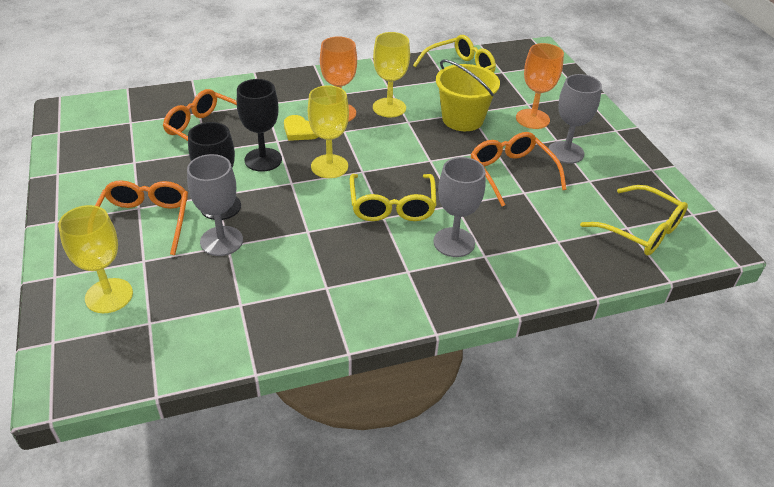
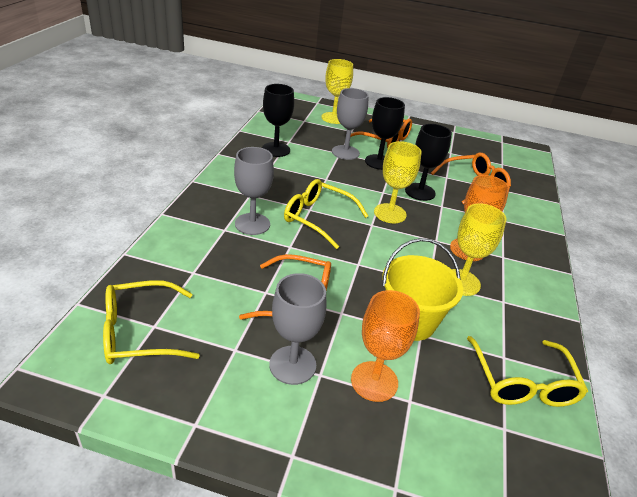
camera: 120 degrees right, 5 degrees down
(278, 304) = (276, 149): none -> black goblet
(300, 131) = (449, 220): yellow heart -> none

